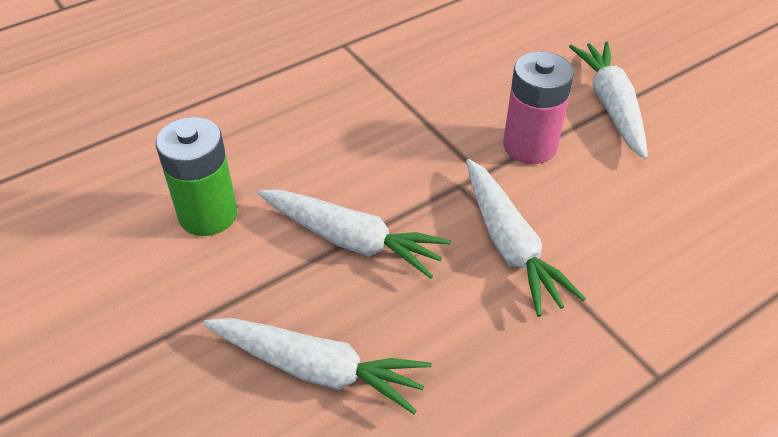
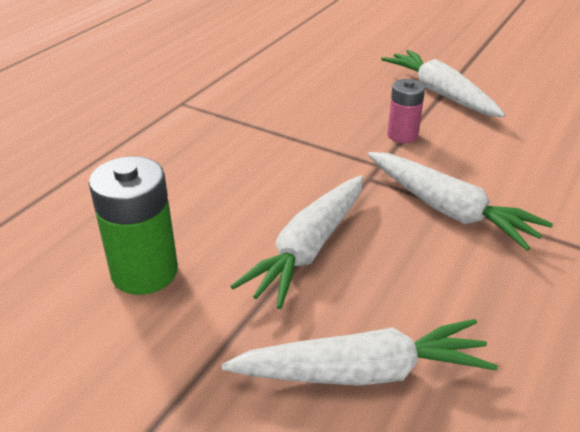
camera: 25 degrees left, 10 degrees down
(352, 240) = (308, 249): white carrot -> white carrot turned 120 degrees clockwise
(530, 146) = (402, 135): pink battery -> pink battery, size x0.61

